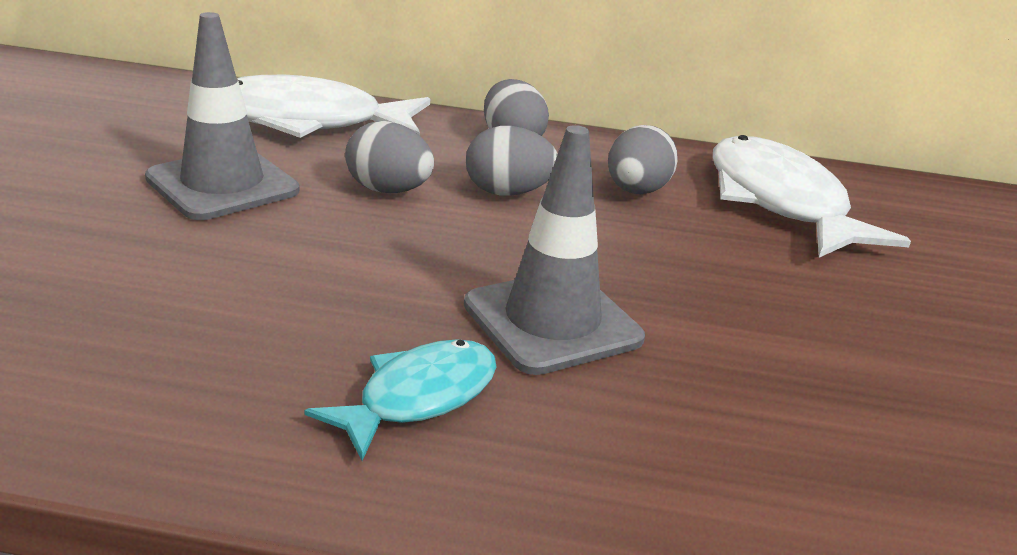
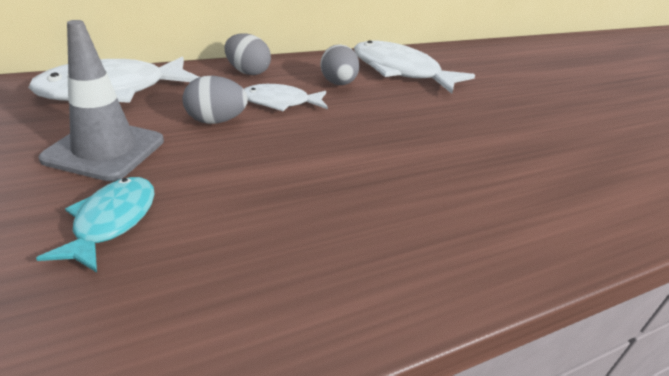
camera: 35 degrees left, 5 degrees up
(418, 397) = (377, 237): turquoise fish -> turquoise fish (111, 221)
(507, 192) = (280, 103): grey egg -> white fish
(552, 321) = (384, 167): grey traffic cone -> none

